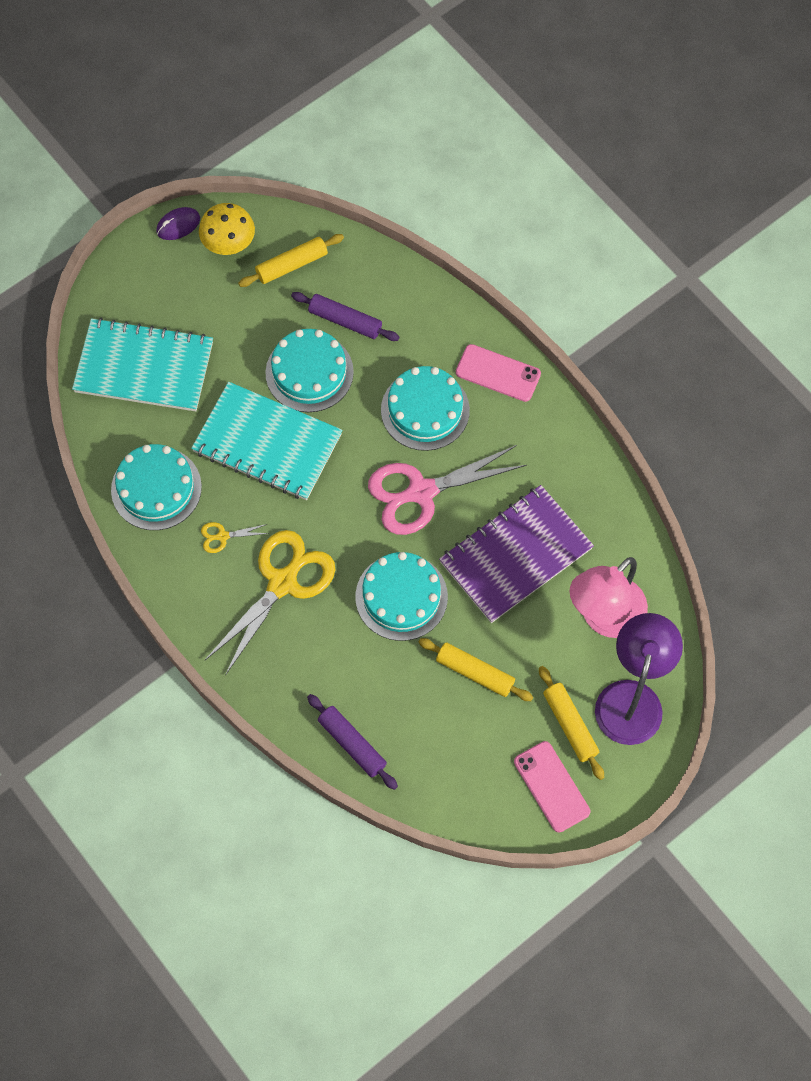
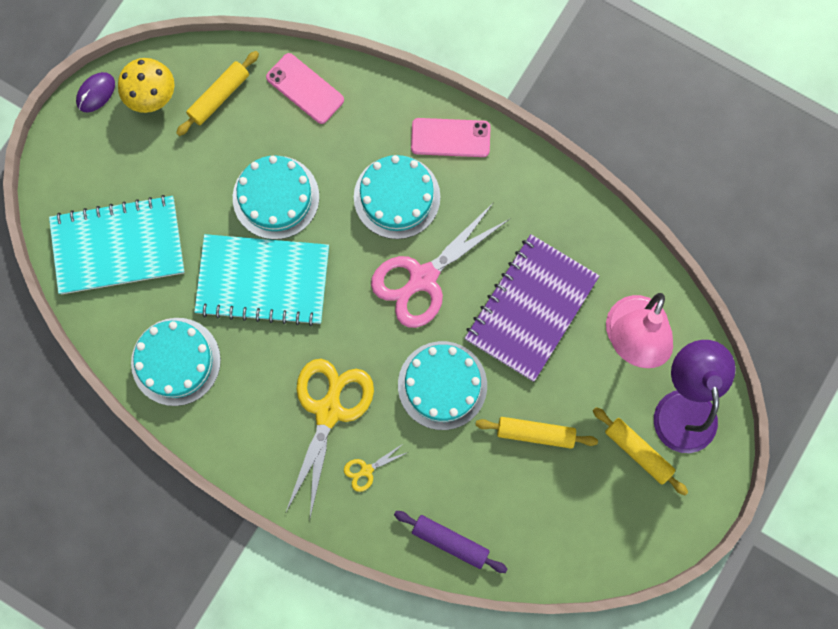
camera: 20 degrees left, 10 degrees up
(222, 536) = (256, 386): yellow scissors -> yellow scissors (366, 470)
(345, 321) = (290, 135): purple rolling pin -> none
(551, 786) = (642, 515): pink phone -> pink phone (305, 89)

